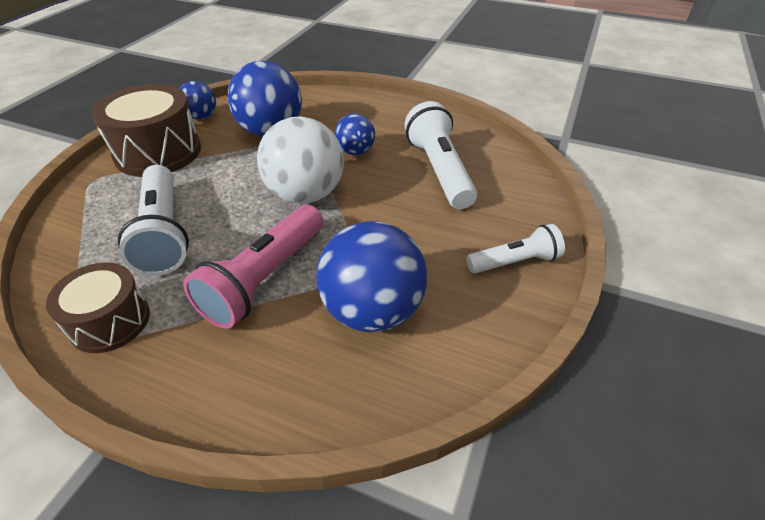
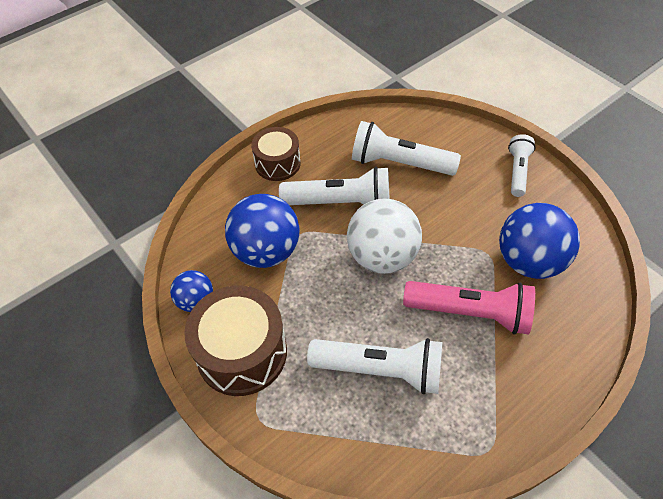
camera: 60 degrees left, 10 degrees up
(110, 321) = (473, 425): brown drum -> brown drum (277, 163)
(264, 278) = (470, 313): pink flashlight -> pink flashlight turned 45 degrees counterclockwise
(355, 151) = (341, 203): blue ball -> white flashlight

